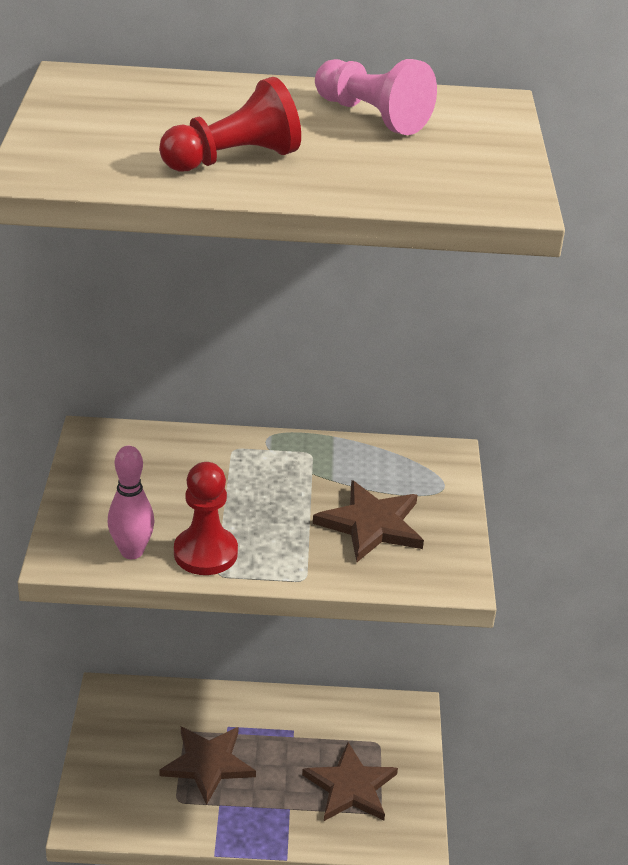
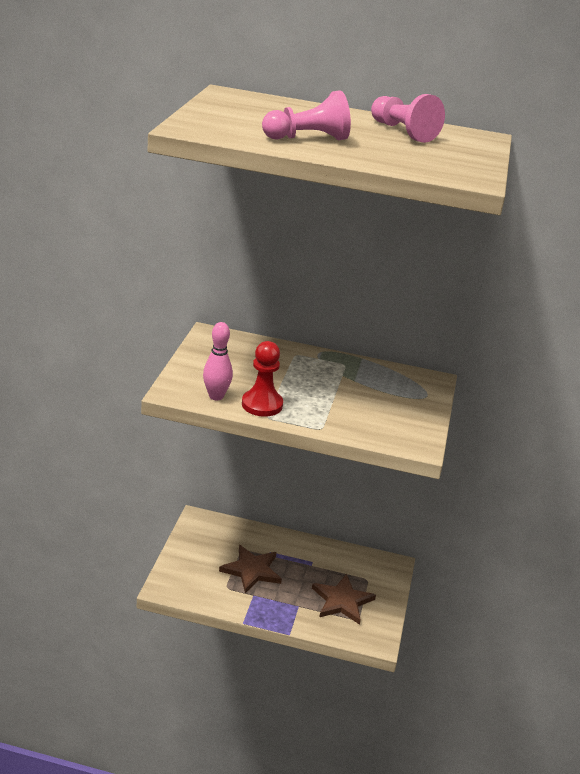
camera: 10 degrees right, 5 degrees down
(233, 159) = (308, 138): red pawn -> pink pawn
(371, 524) = (373, 407): brown star -> none

